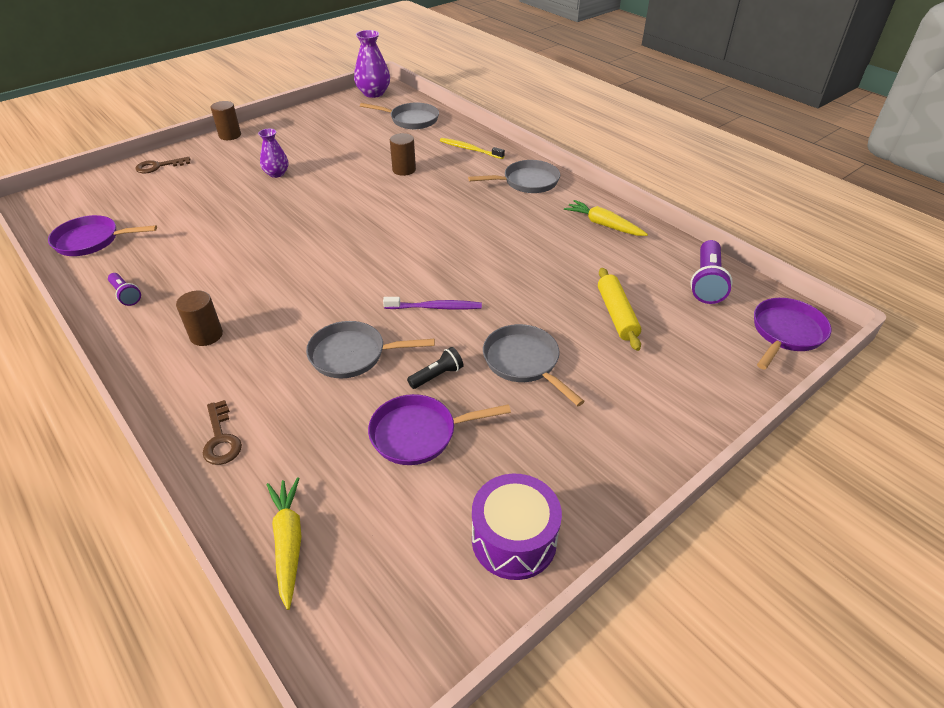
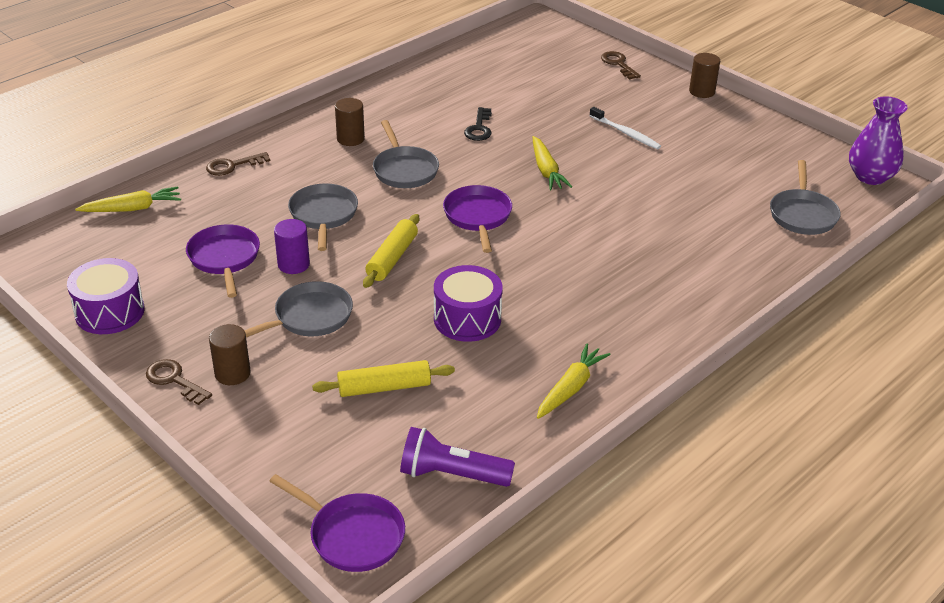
camera: 85 degrees right, 5 degrees down
(91, 241) = (479, 59): purple pan -> purple pan (478, 217)
(126, 295) = (403, 92): purple flashlight -> none
(229, 247) = (479, 128): none -> black key
(276, 173) = (626, 133): purple vase -> white toothbrush
(318, 215) = (546, 170): none -> yellow carrot
(404, 170) = (663, 218): brown cylinder -> brown cylinder (232, 373)
(435, 307) = (392, 258): purple toothbrush -> yellow rolling pin
(437, 376) = (293, 264): black flashlight -> purple cylinder
(470, 149) = (737, 269): yellow toothbrush -> none
(525, 267) = (467, 319): none -> purple drum
(527, 182) = (663, 321): grey pan -> grey pan (404, 170)
(628, 462) = (174, 380): none -> brown key

